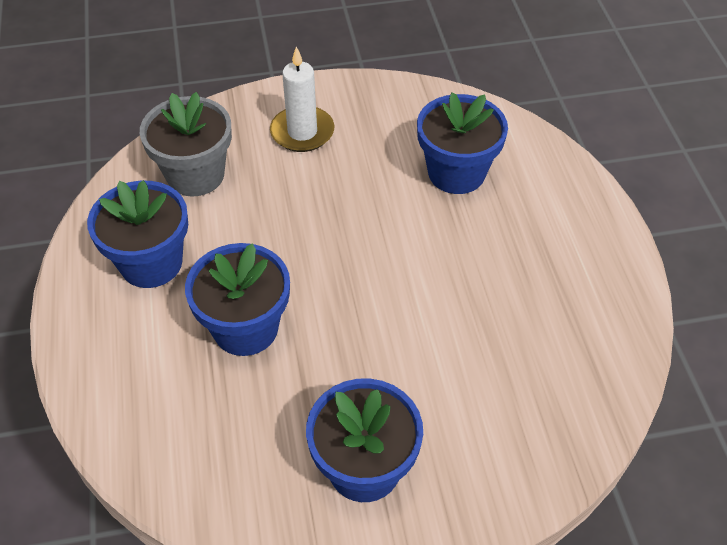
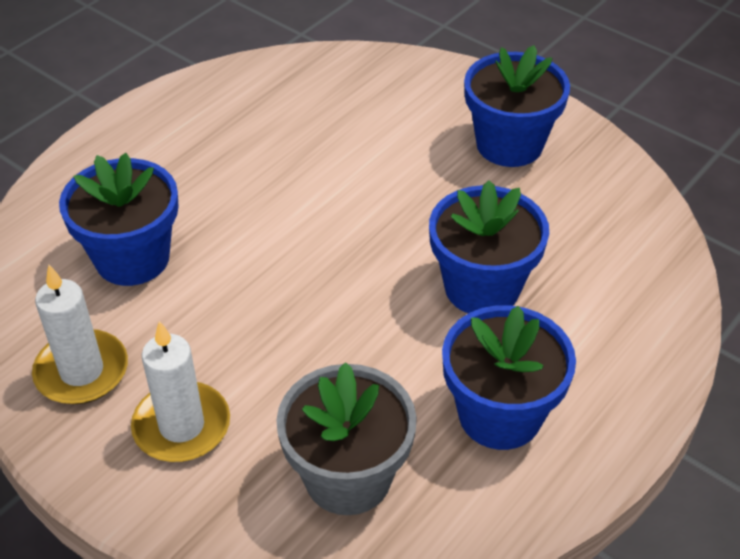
camera: 130 degrees left, 5 degrees down
(384, 113) = (82, 371): none -> white candle

